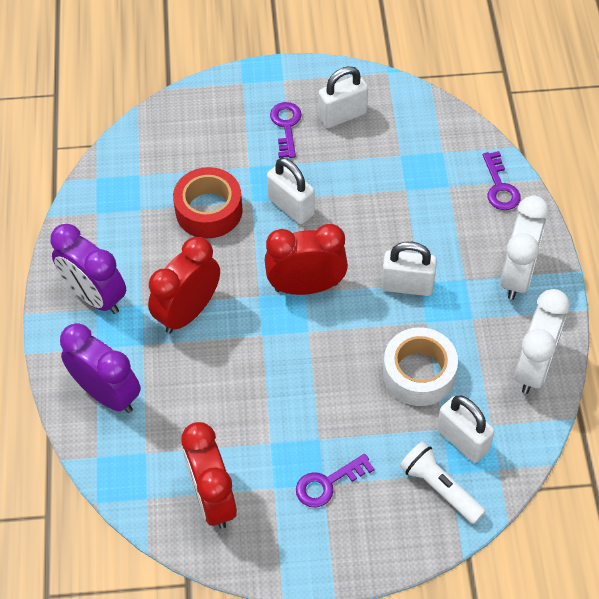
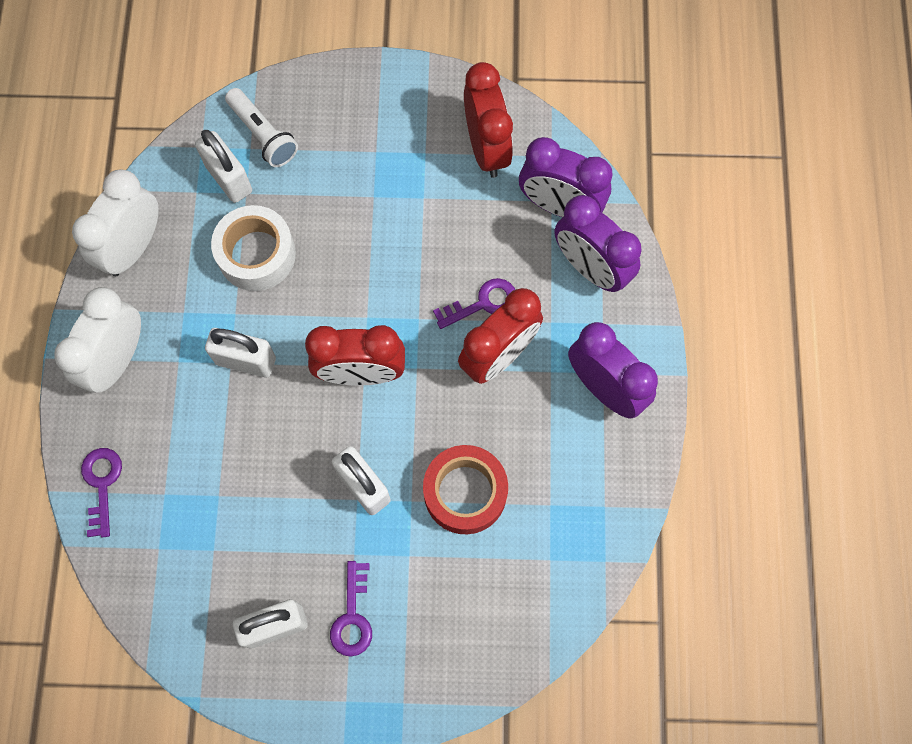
camera: 175 degrees left, 15 degrees up
(137, 448) = (559, 206): none -> purple clock
(328, 483) = (371, 151): purple key -> purple key (482, 303)

